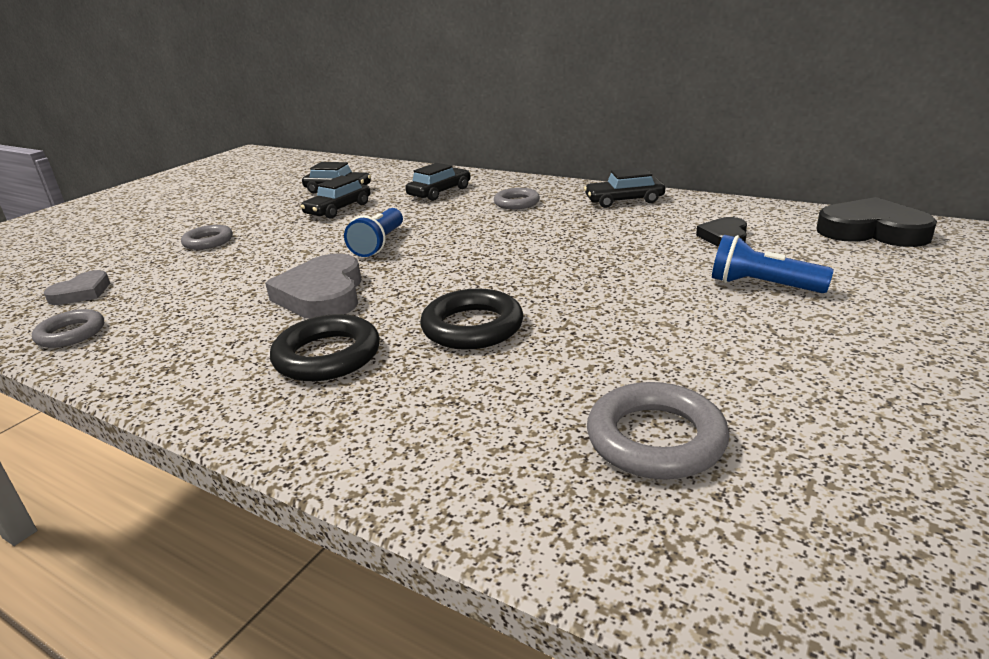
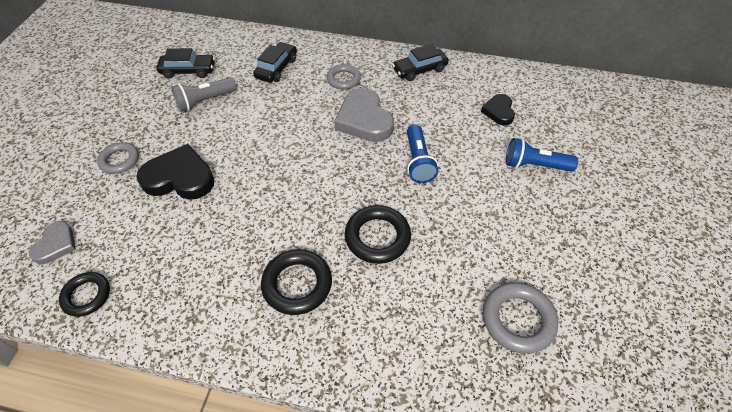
camera: 20 degrees left, 25 degrees up
(71, 333) = (86, 296): grey ring -> black ring
(322, 295) = (256, 217): grey heart -> grey heart (364, 120)
(338, 209) = (205, 101): black car -> grey flashlight
(379, 244) = (265, 147): blue flashlight -> blue flashlight (418, 161)
(872, 231) = (582, 95): black heart -> black heart (179, 178)

